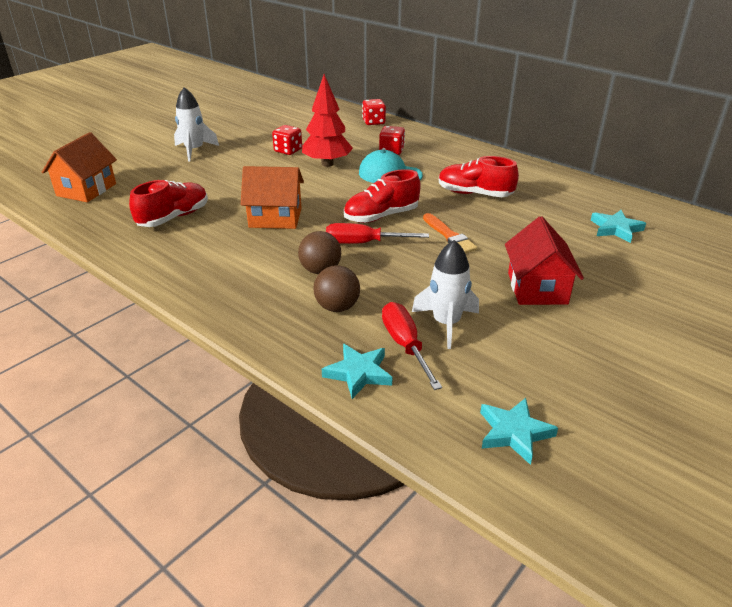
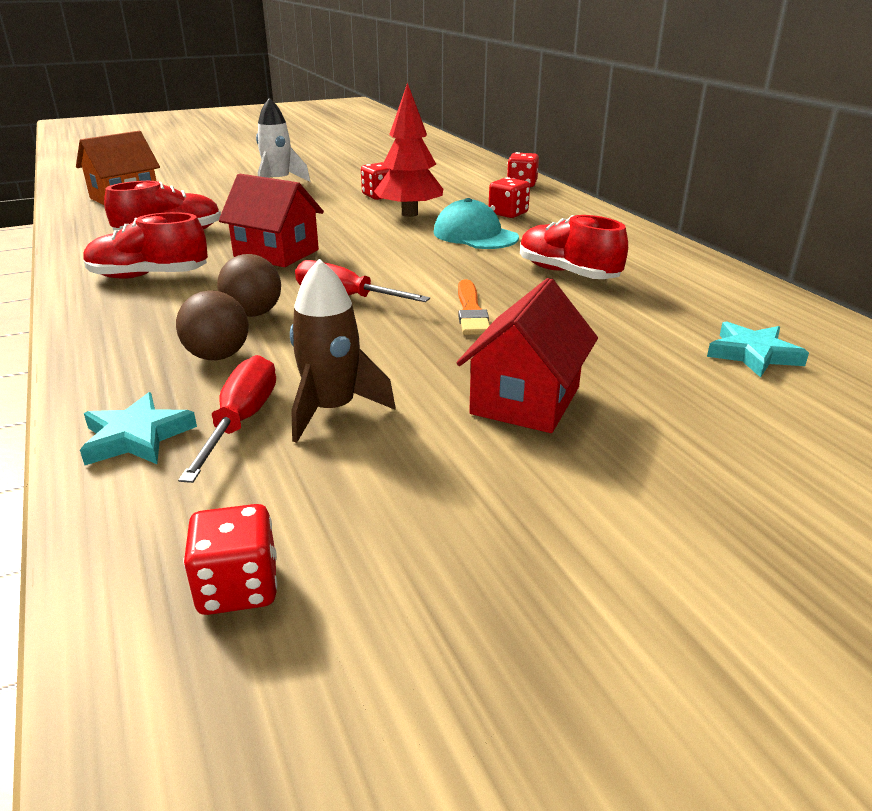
camera: 25 degrees right, 5 degrees down
(275, 218) = (276, 253): orange house -> red house
(381, 216) = (406, 274): red shoe -> red shoe (149, 276)
(446, 323) = (332, 410): white rocket -> brown rocket
(514, 432) = (238, 588): turquoise star -> red dice

